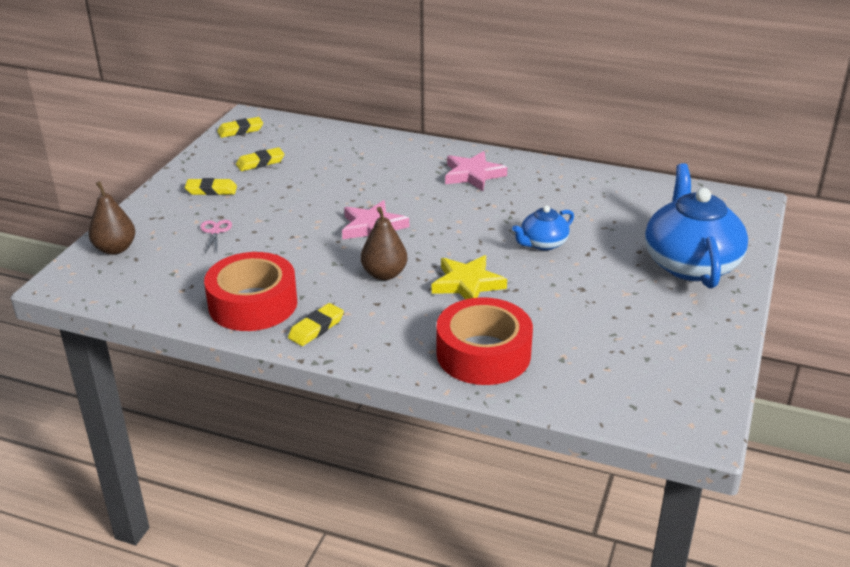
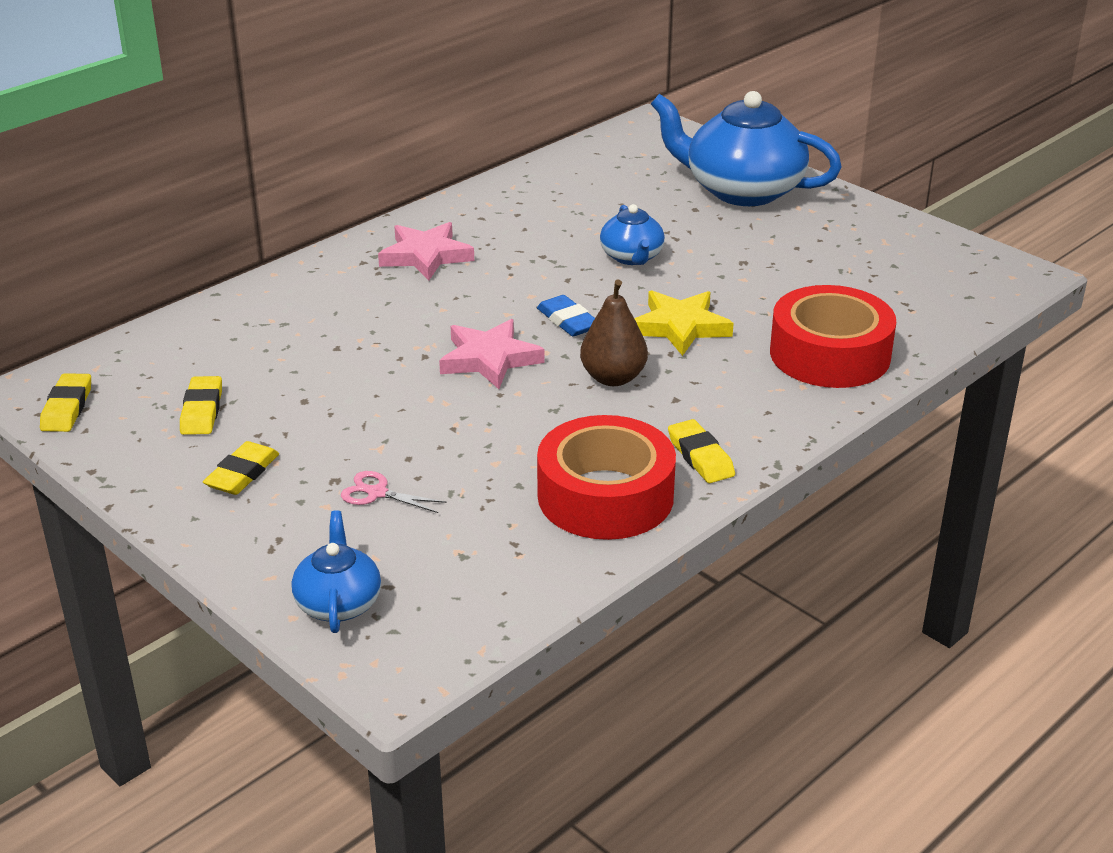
camera: 65 degrees left, 0 degrees up
(115, 249) = (338, 603): brown pear -> blue teapot
(439, 241) = (568, 321): none -> blue eraser

